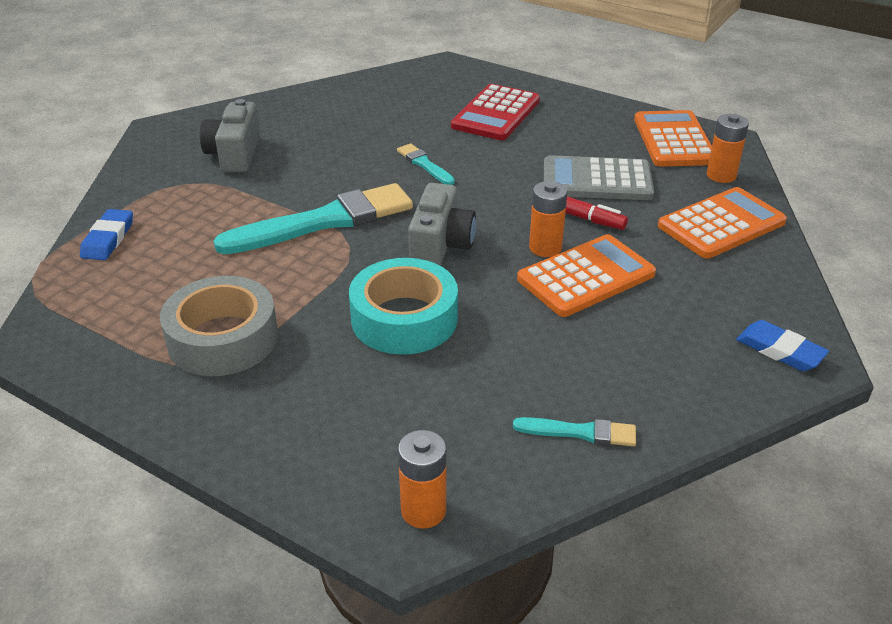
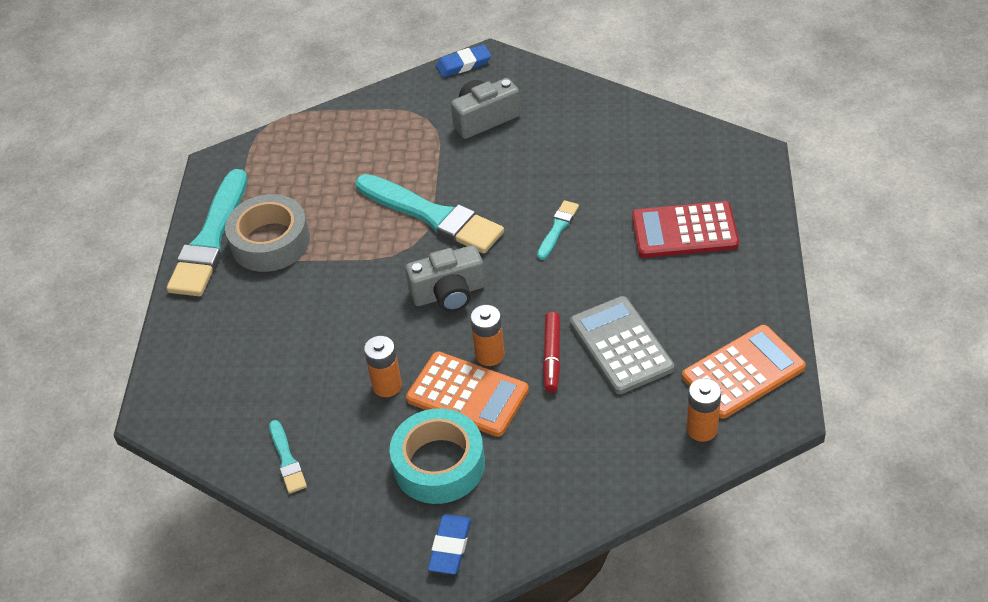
camera: 65 degrees right, 10 degrees up
(108, 239) = (334, 126): blue eraser -> blue eraser (464, 64)
(156, 386) = (210, 239): none -> turquoise brush
(404, 319) = (347, 317): turquoise tape -> turquoise tape (439, 464)
(423, 511) = (177, 413): orange battery -> orange battery (387, 385)
(721, 224) = (612, 455): orange calculator -> none

